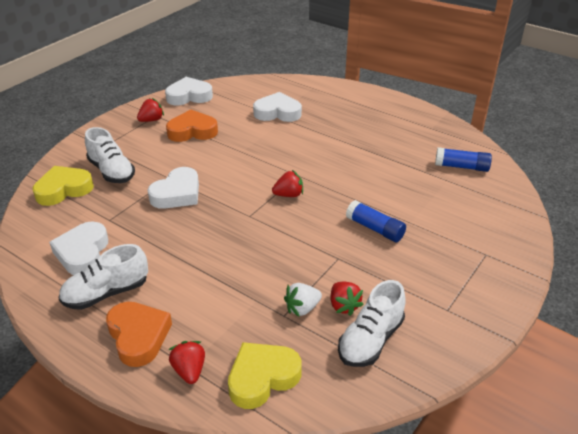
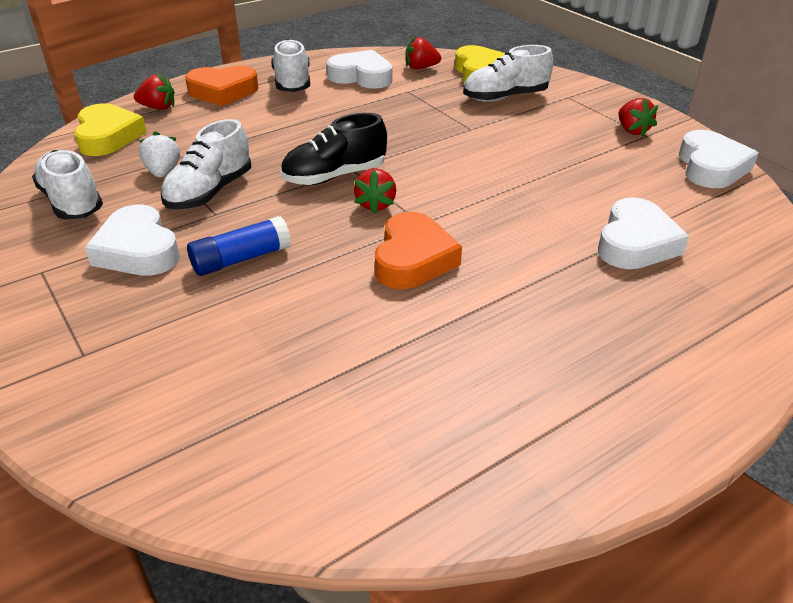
camera: 110 degrees right, 0 degrees up
(177, 194) = (432, 129): white heart -> white heart (138, 250)
(192, 131) = (589, 156): orange heart -> orange heart (413, 259)
(264, 220) = (334, 176): none -> black shoe
(315, 270) = (210, 192): none -> white shoe
(344, 306) = (136, 198): red strawberry -> red strawberry (421, 68)
(461, 167) = (327, 436): blue glue stick -> none

